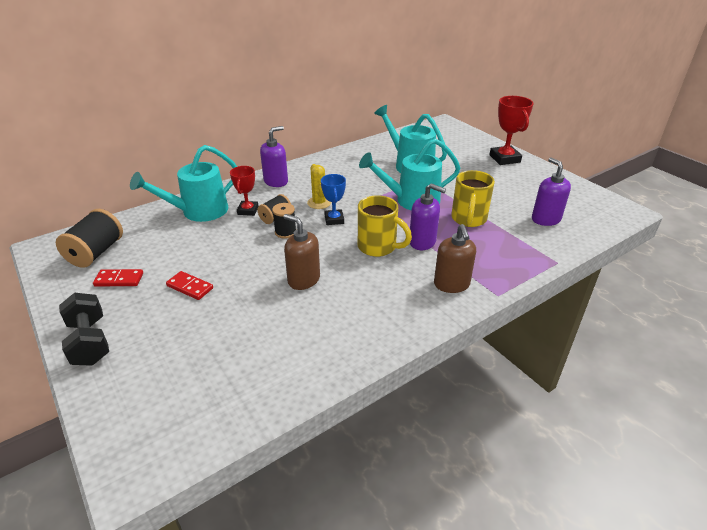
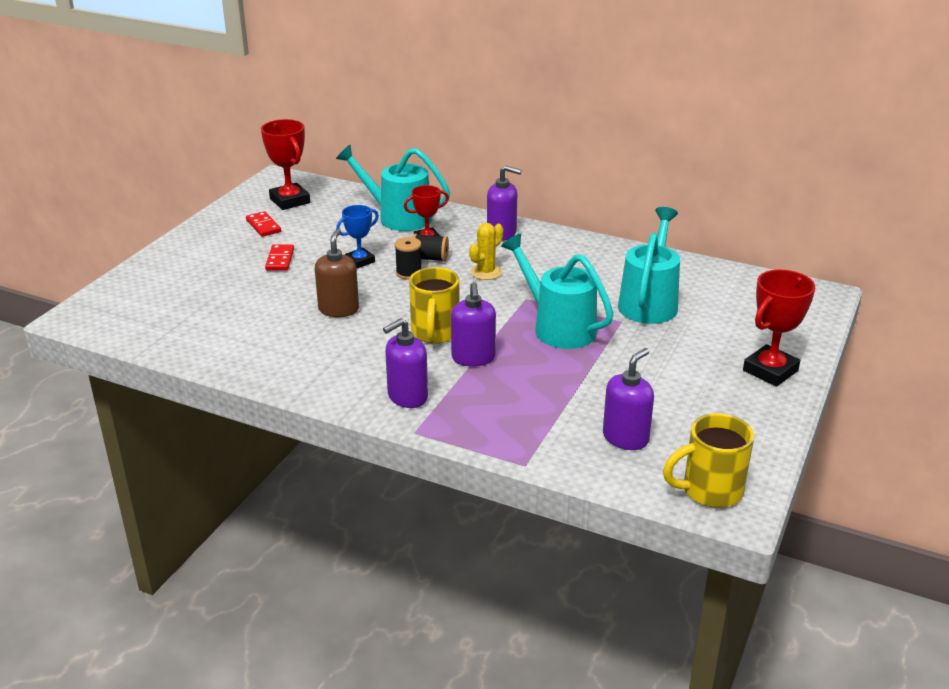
camera: 60 degrees right, 5 degrees down
(90, 342) = (182, 248): black dumbbell -> none
(96, 253) = (290, 201): black spool -> red trophy
(334, 219) = (461, 291): blue trophy -> blue trophy (360, 261)
(451, 284) = (407, 397): brown soap dispenser -> purple soap dispenser
(468, 219) = (558, 378): yellow mug -> yellow mug (709, 491)

